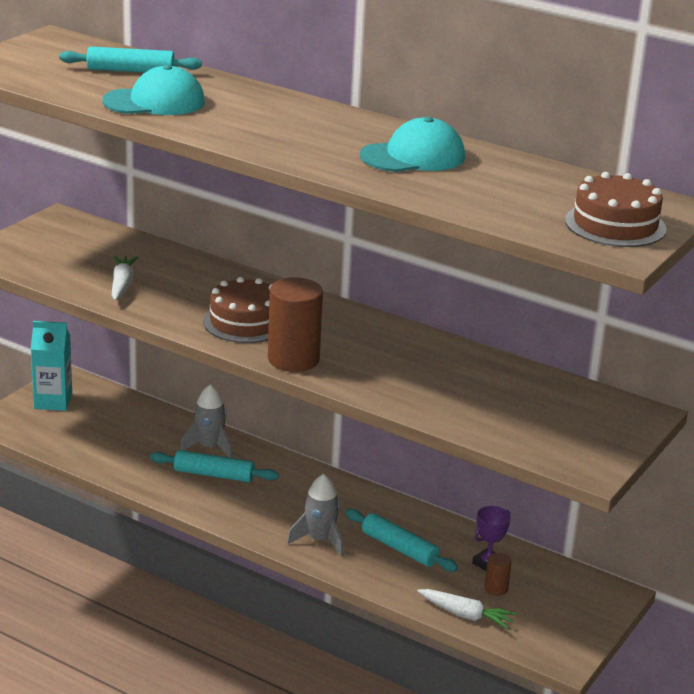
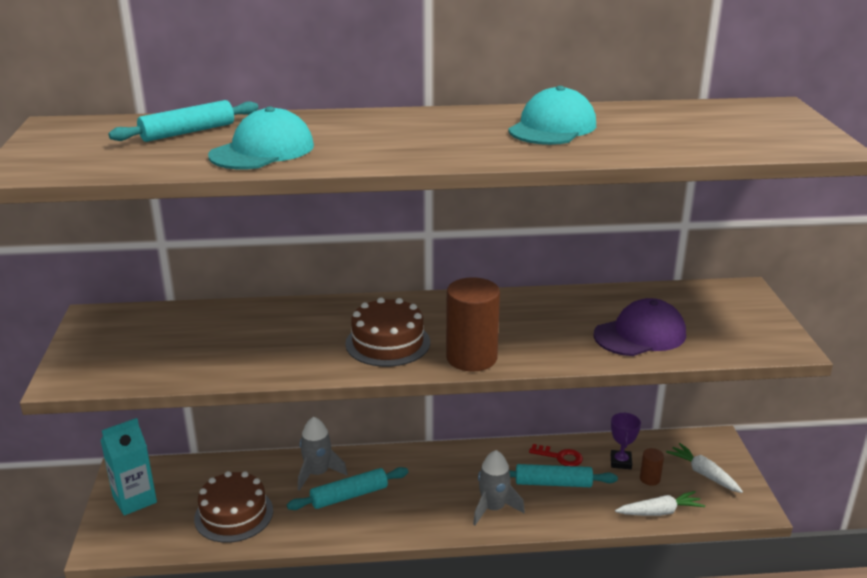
camera: 35 degrees left, 0 degrees up
(122, 285) = (237, 355): white carrot -> white carrot (704, 474)
(435, 533) = (560, 457): none -> red key
(468, 403) = (640, 334): none -> purple cap
(615, 225) = (779, 129): brown cake -> brown cake (234, 514)

